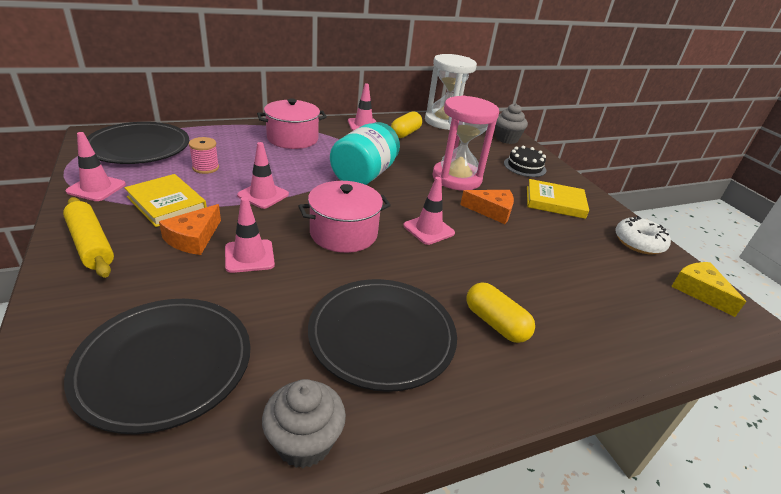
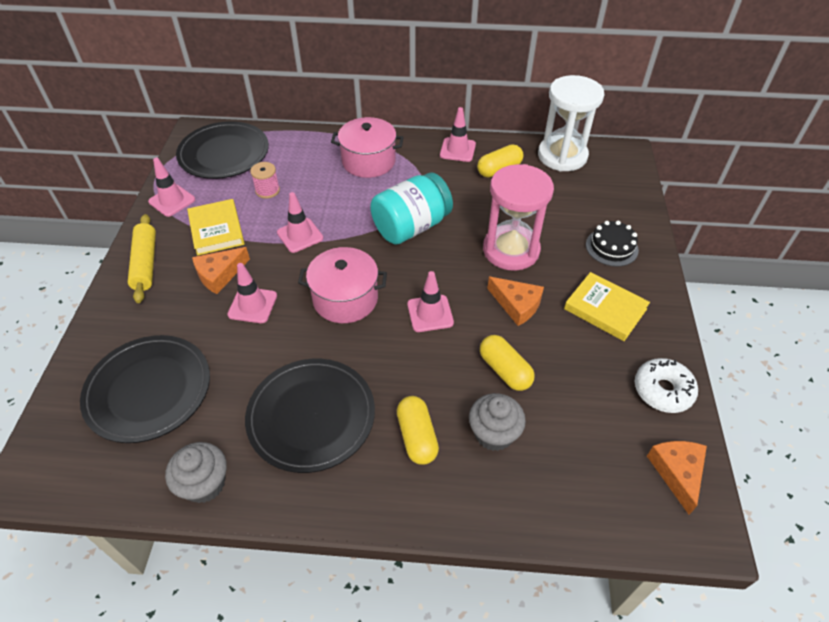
camera: 30 degrees right, 15 degrees up
(506, 139) = (624, 197): grey cupcake -> grey cupcake (493, 434)
(522, 255) = (505, 370): none -> yellow capsule
(699, 291) = (677, 472): yellow cheese -> orange cheese

